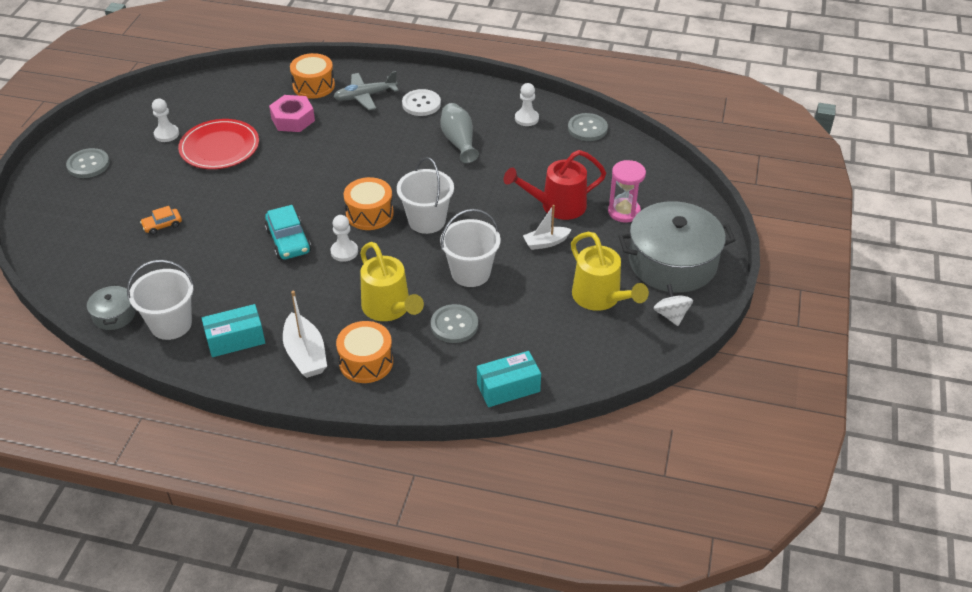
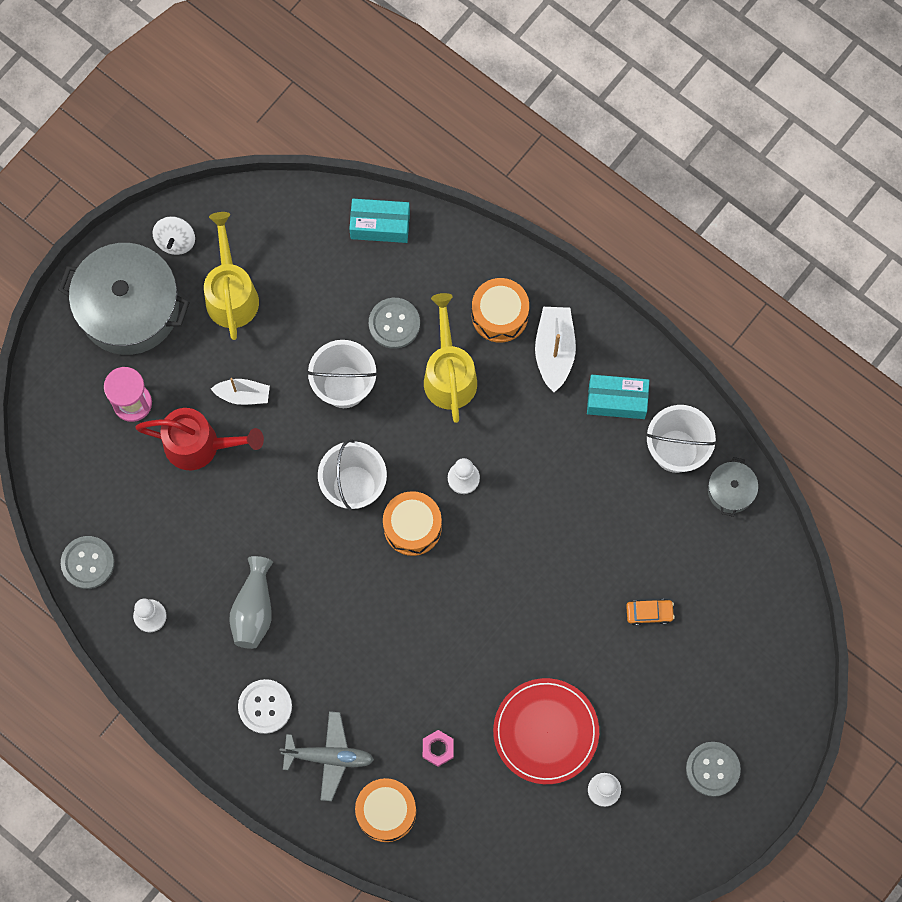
camera: 155 degrees left, 30 degrees up
(288, 241) = (517, 523): turquoise car -> none
(293, 119) = (438, 749): pink nut -> pink nut, size x0.58

